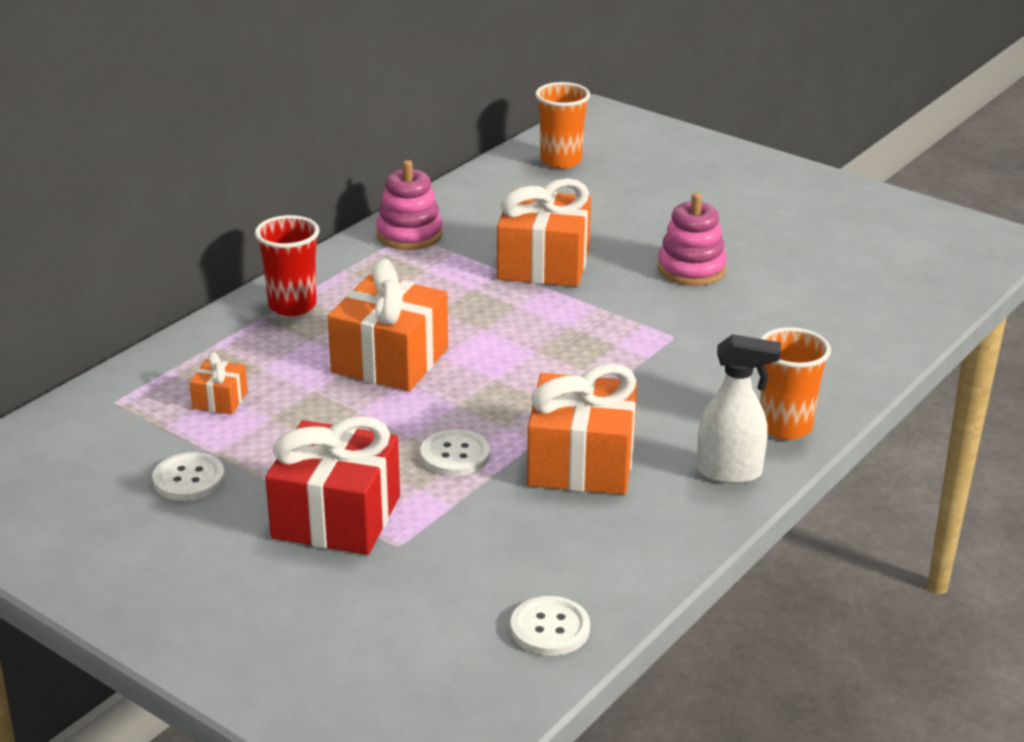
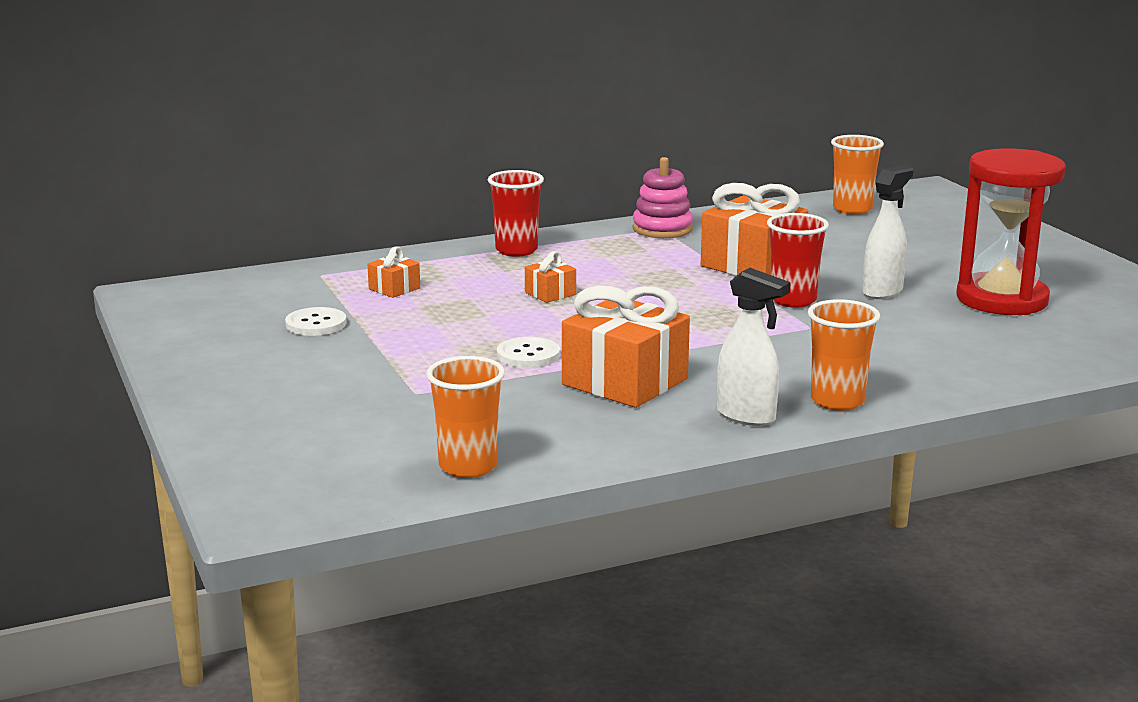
camera: 30 degrees right, 10 degrees down
(336, 517) = (392, 367): red gift -> none
(390, 360) = (550, 293): orange gift -> orange gift, size x0.47
(550, 628) = (468, 466): white button -> orange cup
(625, 303) = (793, 300): none -> red cup
(691, 269) = (883, 291): pink stacking toy -> white spray bottle
(797, 252) = (1002, 299): none -> red hourglass

